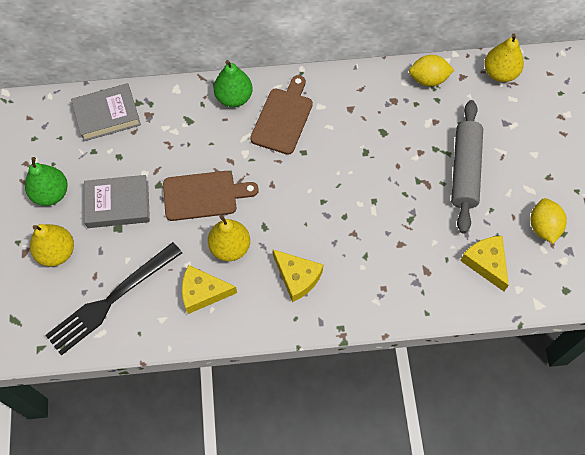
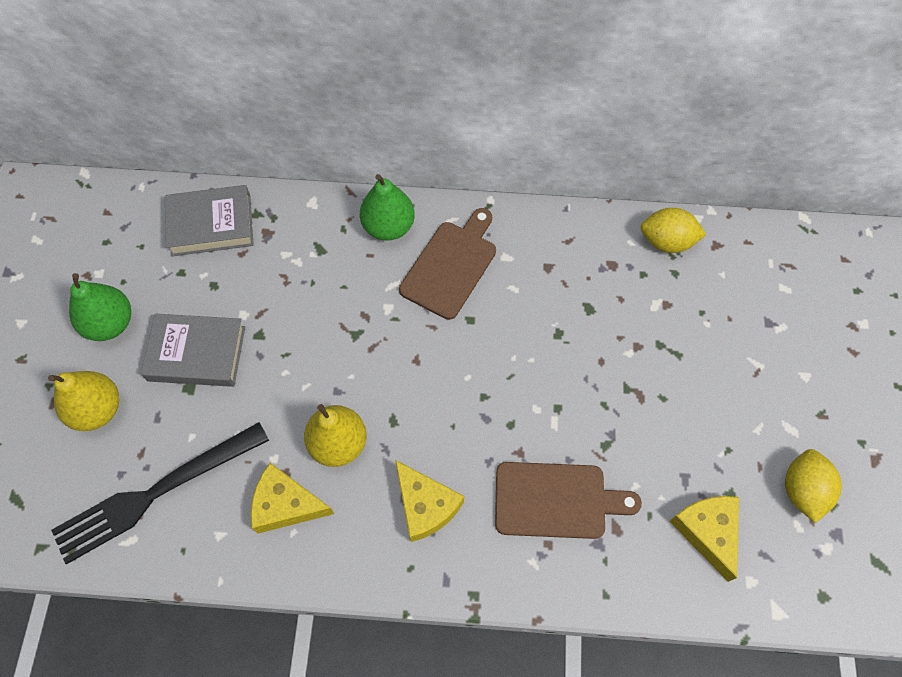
camera: 10 degrees right, 0 degrees up
(204, 195) = (318, 360): brown cutting board -> brown cutting board (556, 500)
(464, 170) = (698, 384): grey rolling pin -> none
(499, 73) = (771, 248): yellow pear -> none

